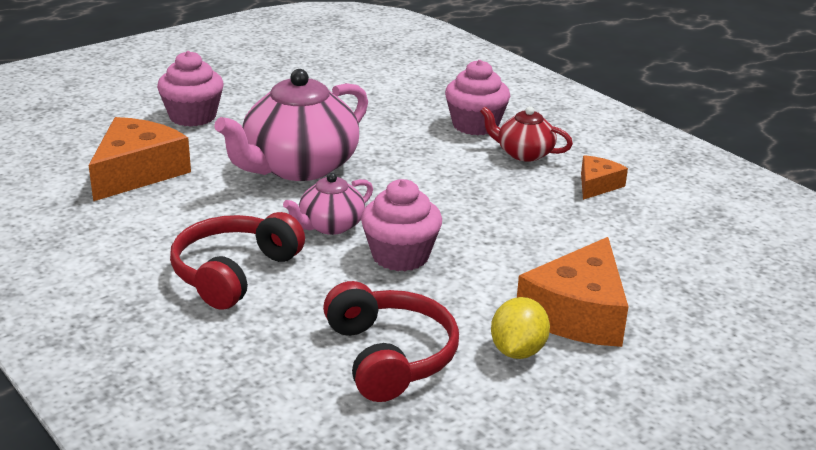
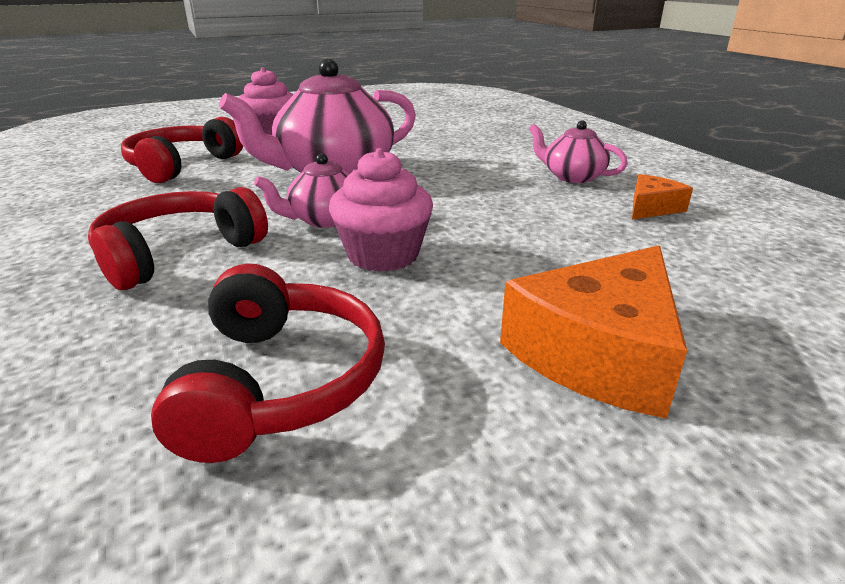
camera: 15 degrees right, 0 degrees up
(137, 172) = (182, 165): orange cheese -> red headphones
(475, 125) = (528, 154): pink cupcake -> none
(517, 351) = (482, 401): yellow lemon -> none
(523, 153) = (572, 176): red teapot -> pink teapot

